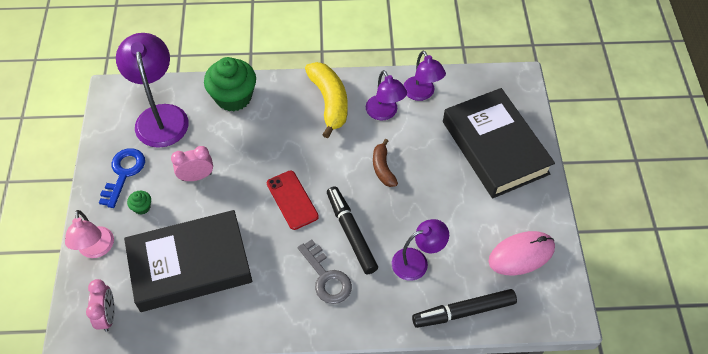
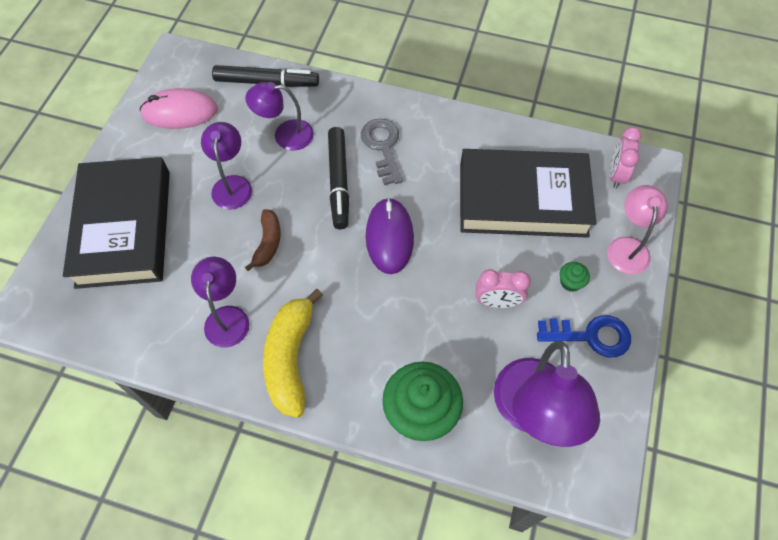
camera: 160 degrees left, 5 degrees up
(124, 173) = (590, 336): blue key -> blue key turned 120 degrees counterclockwise
(292, 200) = (389, 237): red phone -> purple mouse
(421, 94) = (163, 330): purple lamp -> purple lamp (232, 184)

